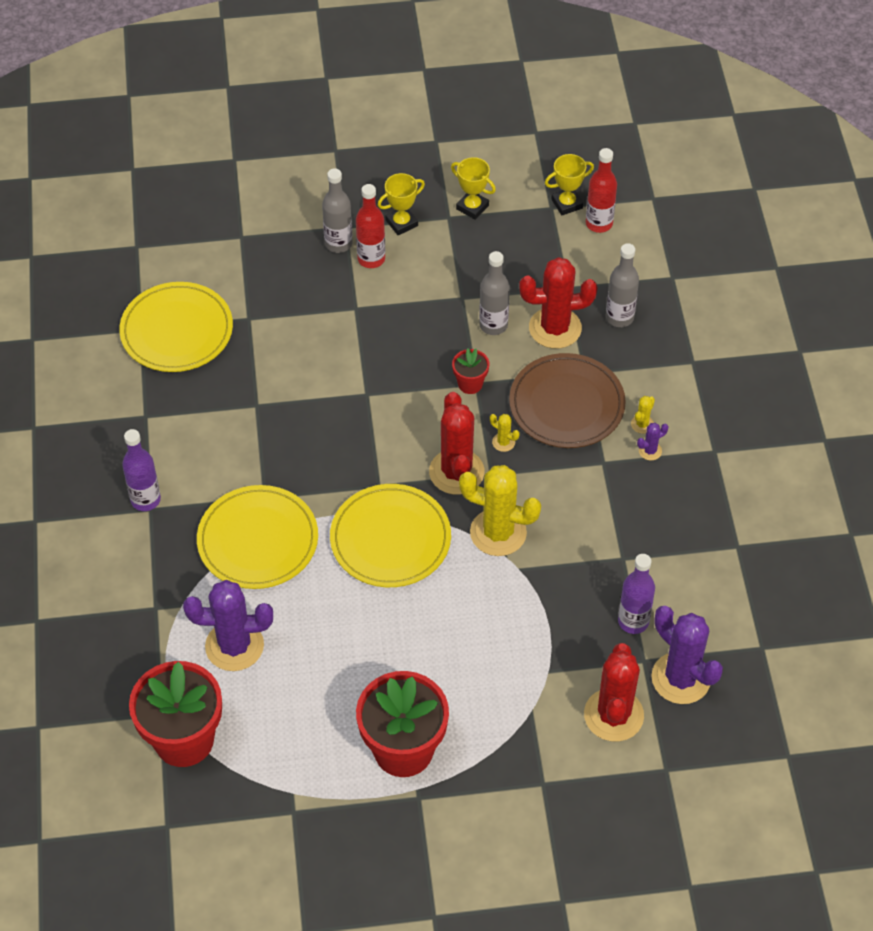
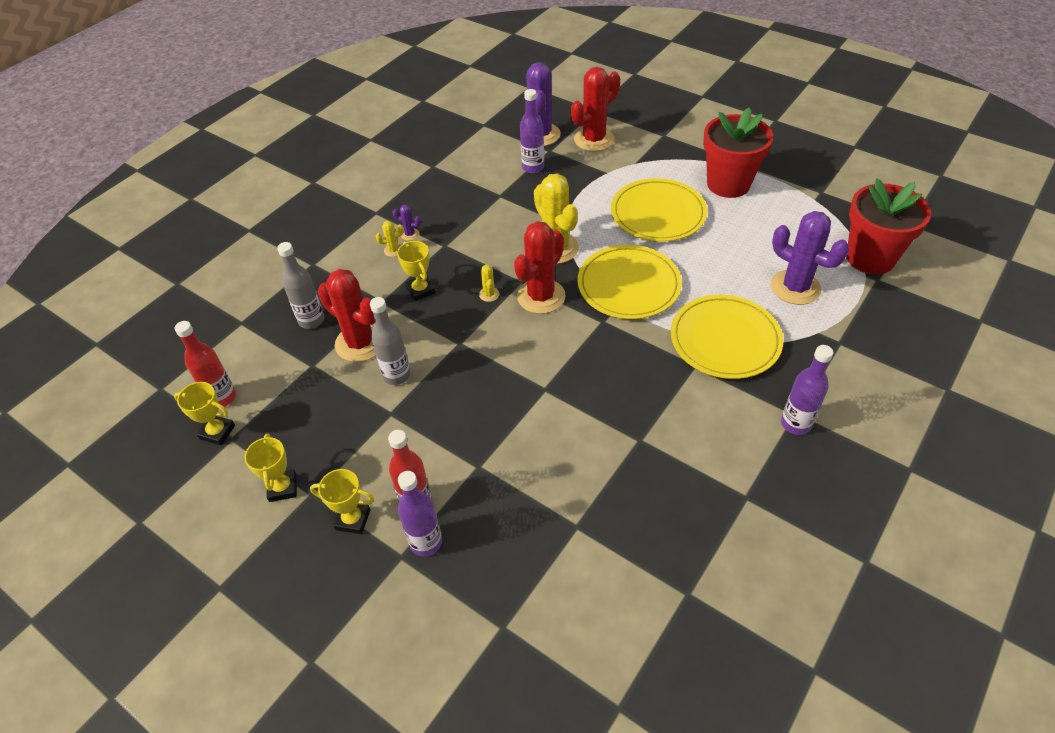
camera: 135 degrees left, 5 degrees down
(177, 331) = (654, 564): yellow plate -> yellow plate (658, 214)
(338, 244) = (426, 542): grey bottle -> purple bottle
(470, 384) = (464, 345): red flower pot -> none
(566, 404) = (420, 290): brown plate -> yellow trophy

